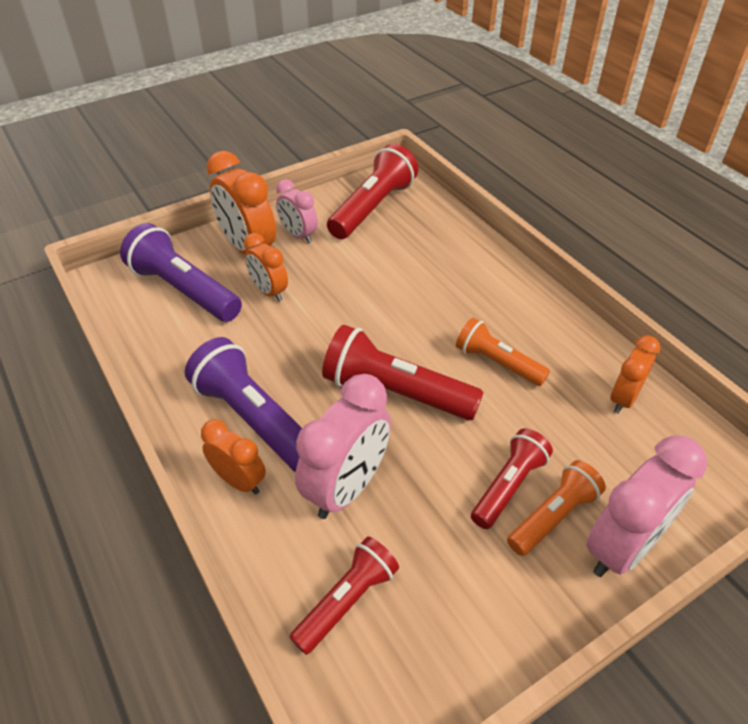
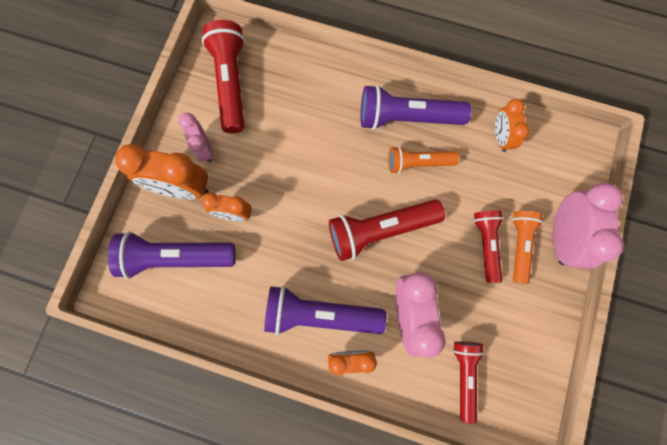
camera: 40 degrees left, 30 degrees up
(298, 235) = (204, 149): pink clock -> pink clock turned 60 degrees clockwise
(522, 320) = (407, 118): none -> purple flashlight

